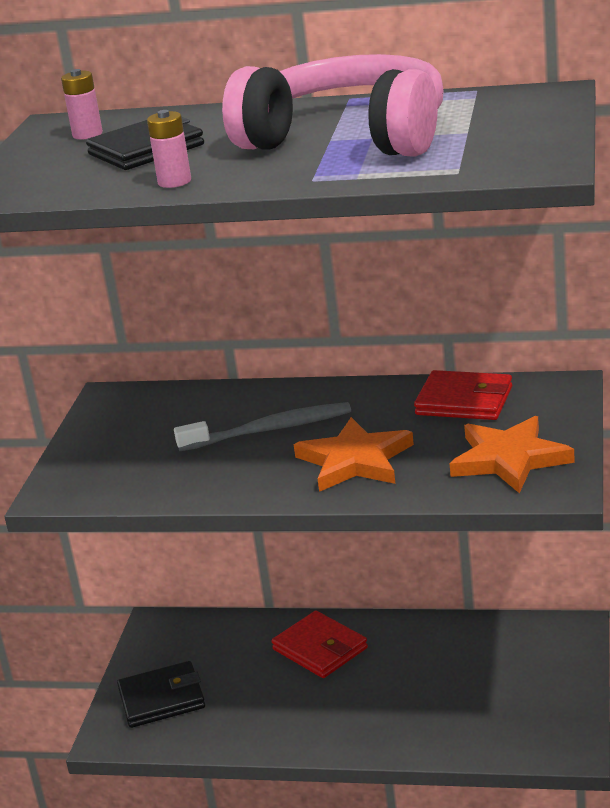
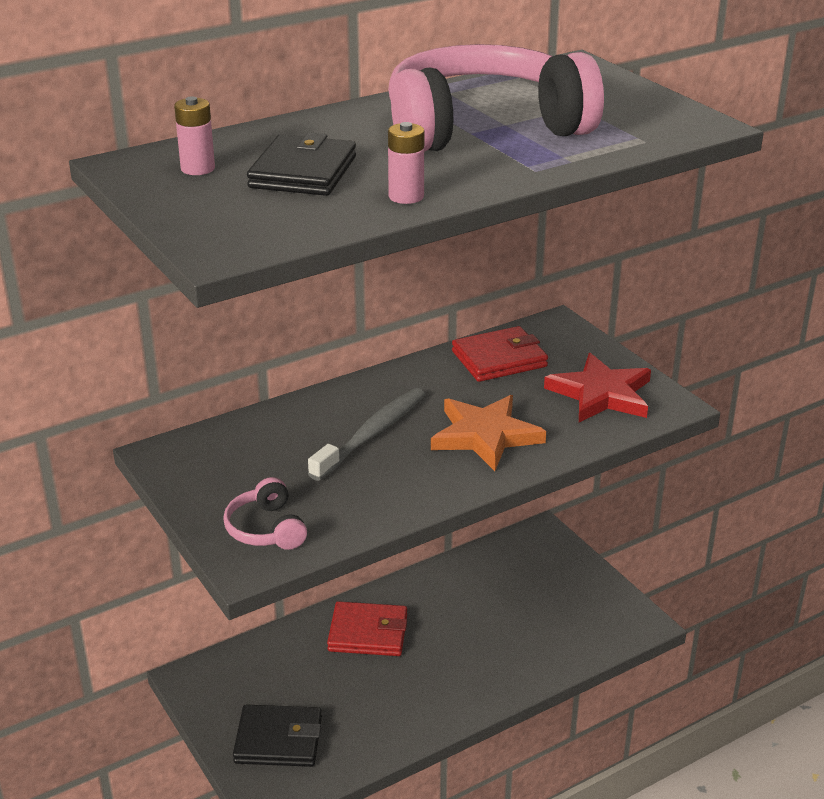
camera: 45 degrees left, 5 degrees up
(98, 473) = (266, 529): none -> pink headphones
(162, 699) = (278, 740): black wallet -> black wallet turned 60 degrees clockwise
(509, 459) = (601, 394): orange star -> red star

